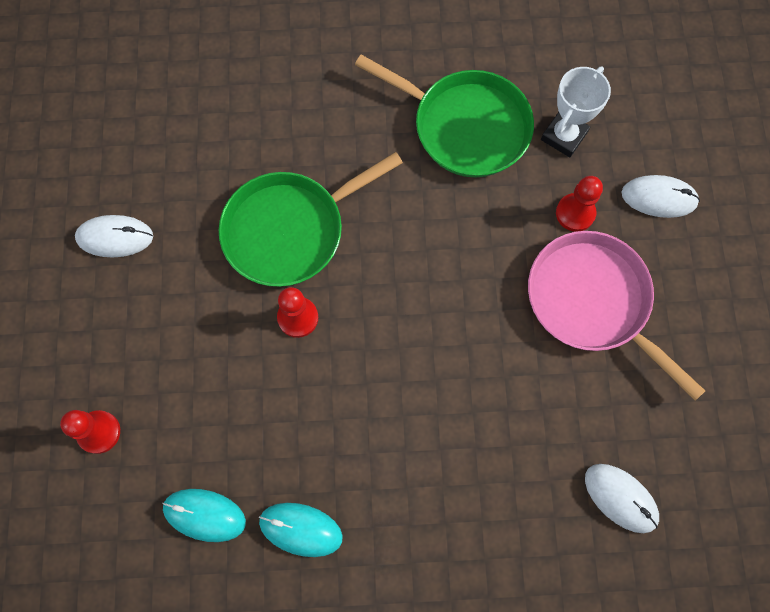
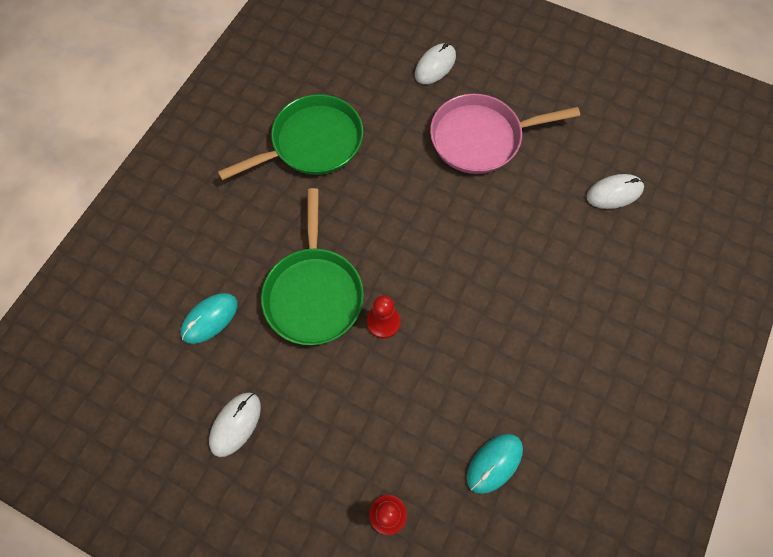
camera: 60 degrees left, 5 degrees down
(300, 529) = (538, 399): turquoise mouse -> turquoise mouse (210, 319)
(563, 136) = (359, 92): white trophy -> none
(575, 213) = (416, 115): red pawn -> none

